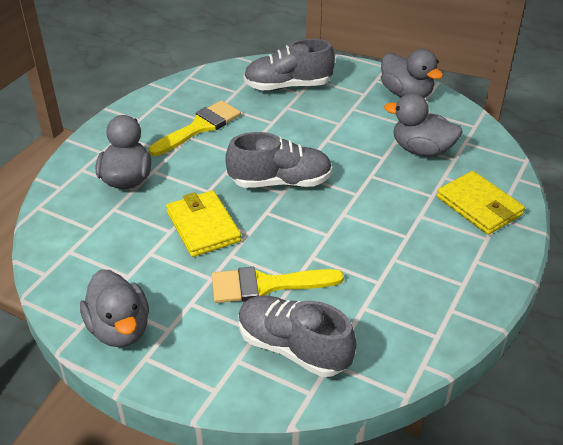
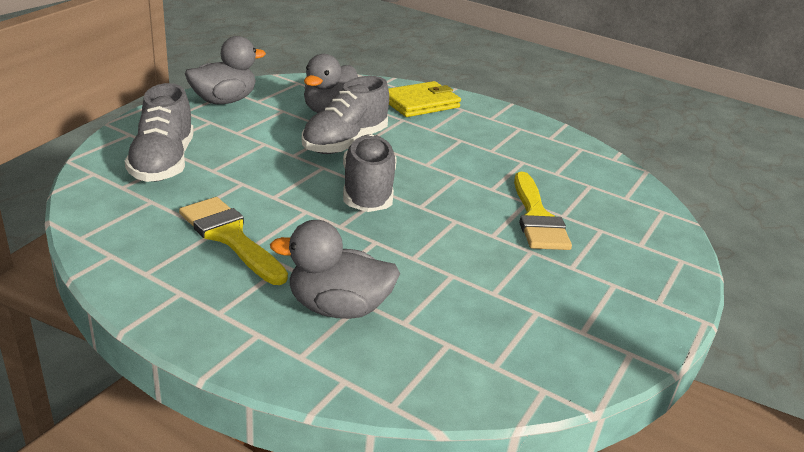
camera: 90 degrees left, 10 degrees down
(120, 329) = (624, 319): grey duck -> none
(203, 226) = (445, 249): yellow wallet -> none
(293, 348) = (616, 213): grey shoe -> grey shoe (345, 143)

